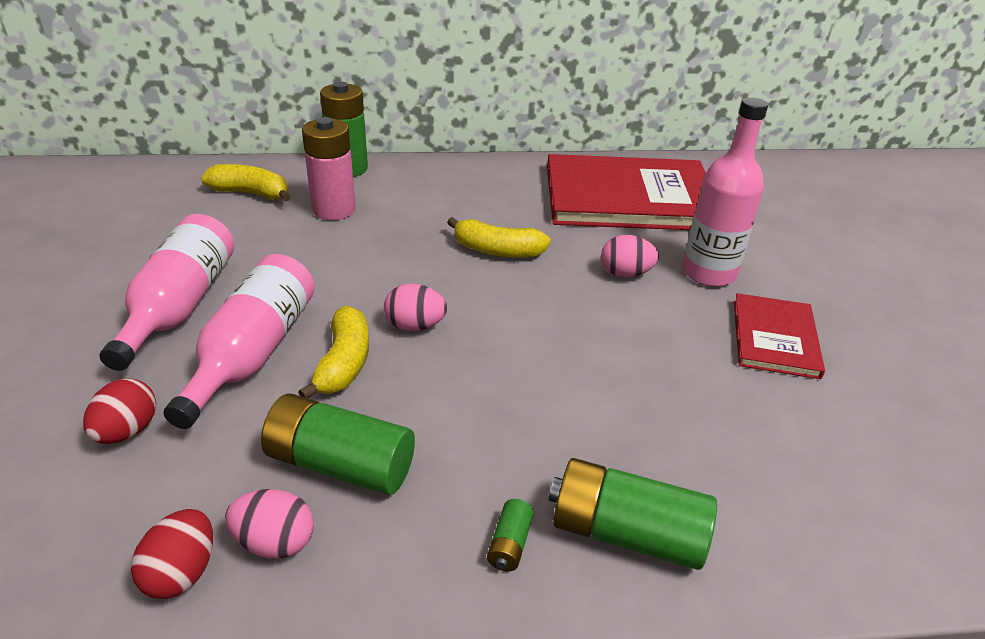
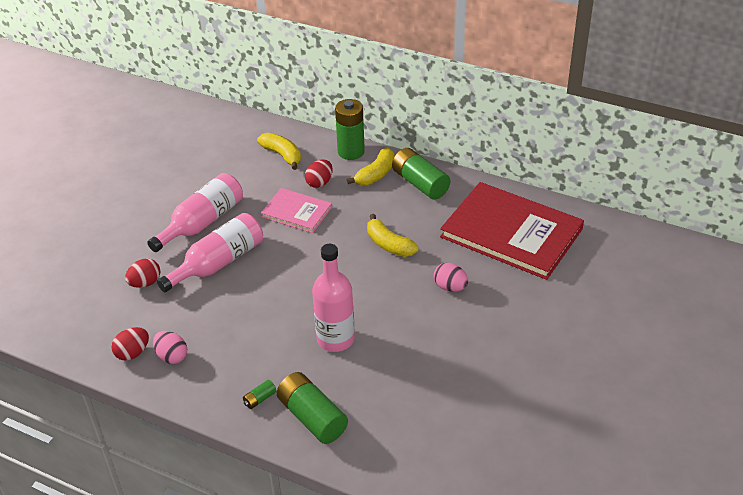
camera: 35 degrees right, 5 degrees up
(330, 250) = (296, 212): none -> pink book
(334, 210) = (319, 183): pink battery -> red egg
(340, 464) = (218, 334): green battery -> green battery (420, 183)
(344, 363) = (255, 285): yellow banana -> yellow banana (375, 174)
(415, 326) = (304, 277): pink egg -> none
(708, 273) = (503, 306): pink bottle -> pink bottle (335, 339)
(774, 338) = (495, 360): red book -> none

